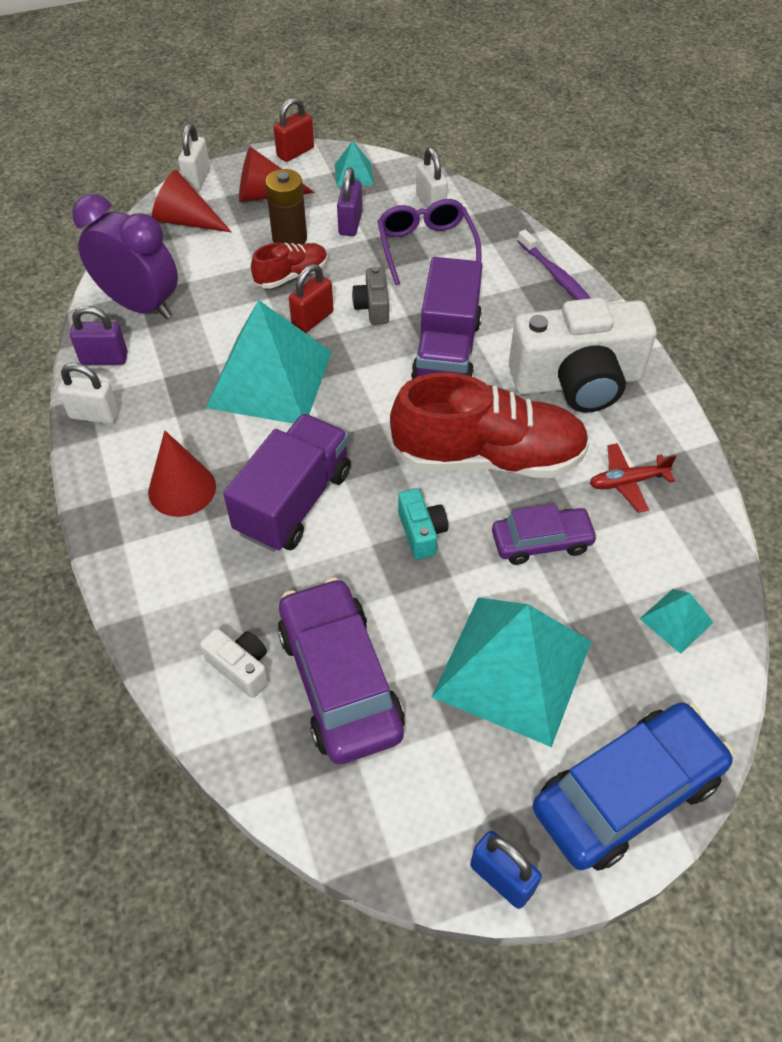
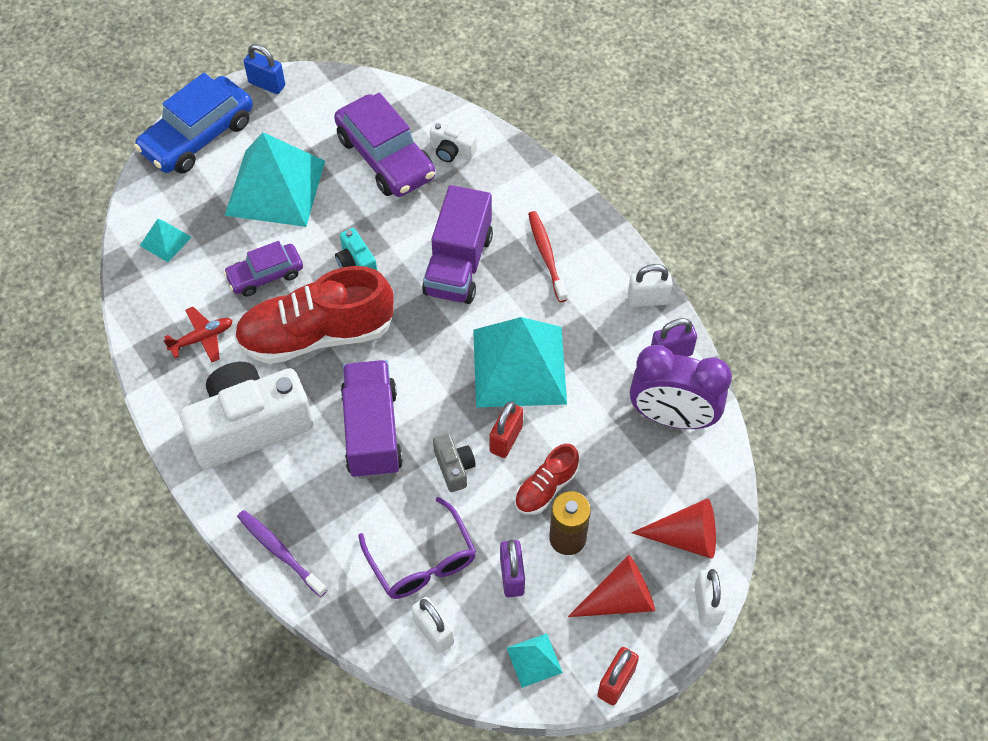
camera: 165 degrees right, 5 degrees up
(182, 489) = (546, 255): red cone -> red toothbrush

